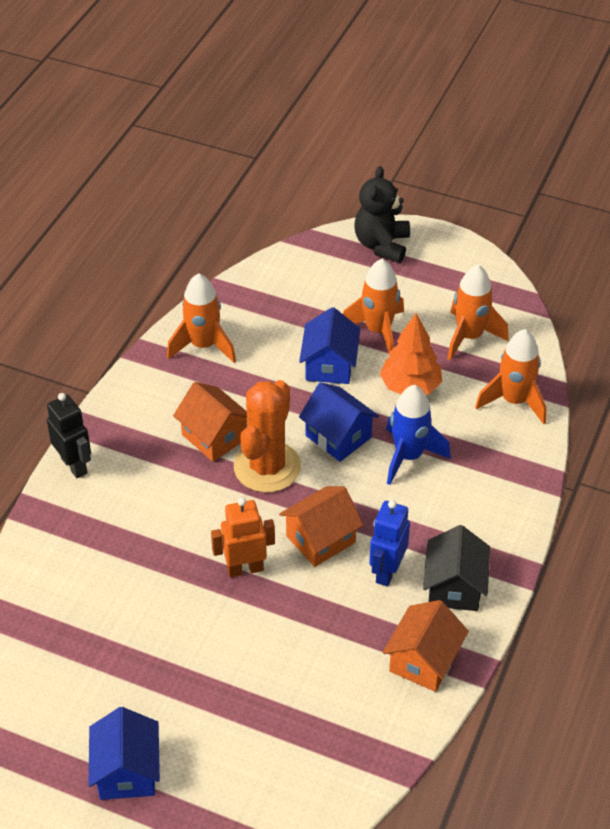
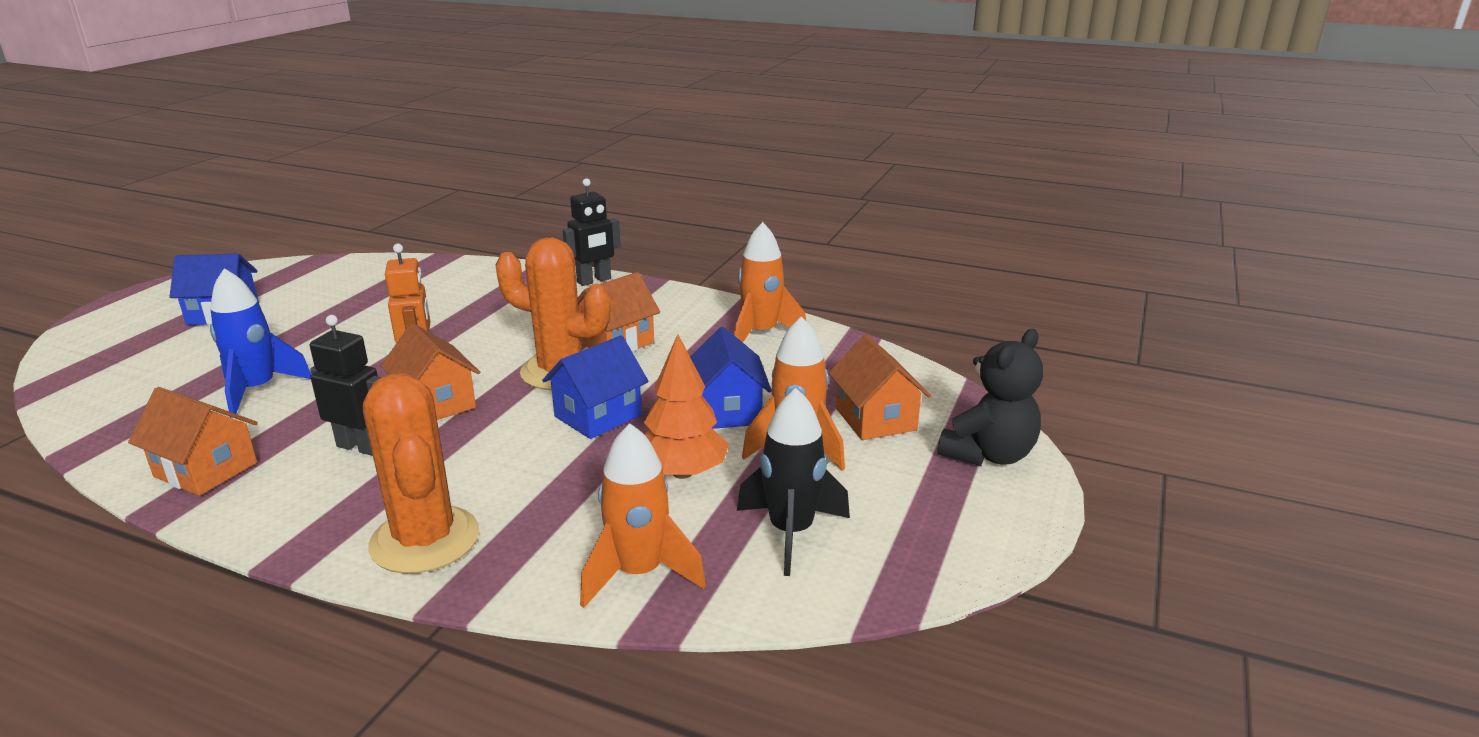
camera: 90 degrees right, 20 degrees down
(329, 365) = (727, 411): blue house -> blue house turned 75 degrees clockwise
(339, 291) = (875, 419): none -> orange house
(382, 245) = (988, 455): black teddy bear -> black teddy bear turned 120 degrees clockwise
(387, 571) = (360, 447): blue robot -> black robot
(408, 456) = (547, 467): blue rocket -> blue rocket (257, 390)
(454, 587) = (301, 497): black house -> none
(469, 337) = (791, 532): orange rocket -> black rocket
(494, 506) = (425, 540): none -> orange cactus

